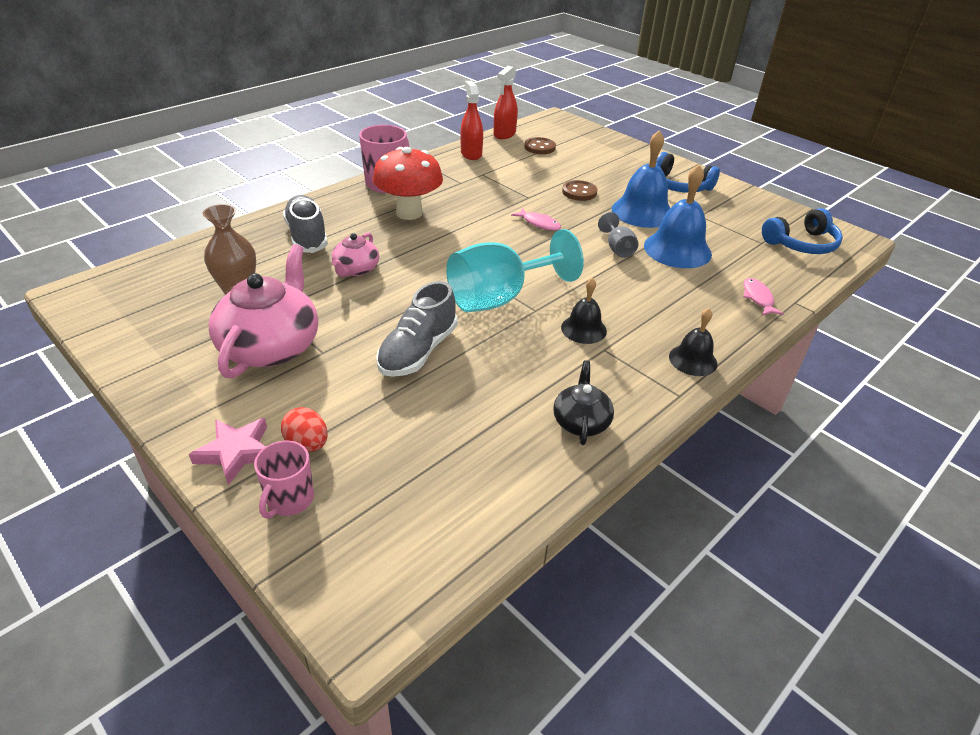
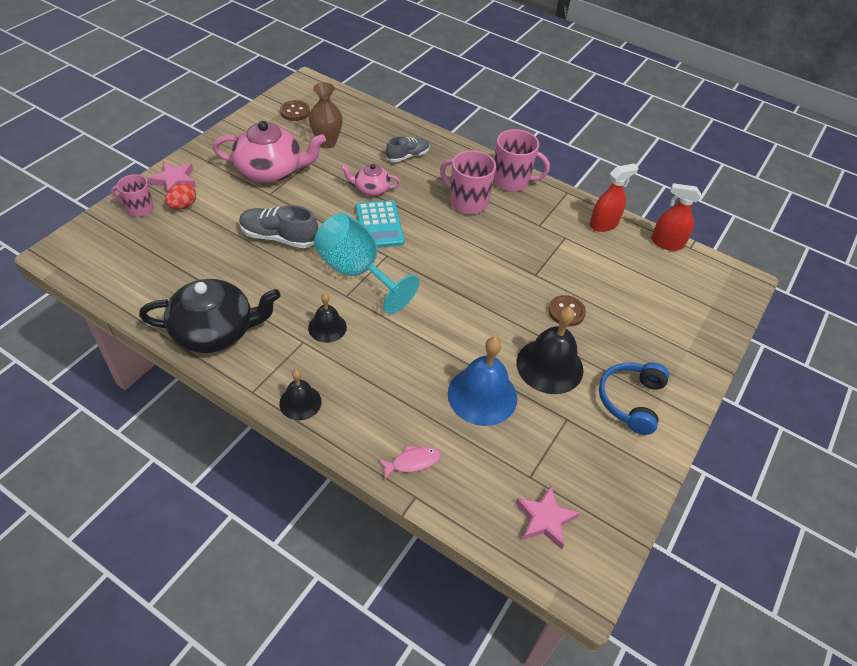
camera: 75 degrees right, 10 degrees up
(307, 236) = (407, 156): grey shoe -> grey shoe, size x0.66
(409, 213) = (467, 202): red mushroom -> pink mug
(424, 272) = (379, 225): none -> turquoise calculator
(539, 147) = (653, 273): brown button -> brown button (295, 112)
(539, 223) = (487, 286): pink fish -> none
(581, 421) = (215, 331): black teapot -> black teapot, size x1.89
(617, 248) = (465, 346): grey goblet -> none
(642, 212) = (549, 366): blue bell -> black bell
(801, 244) = (545, 519): blue headphones -> pink star

